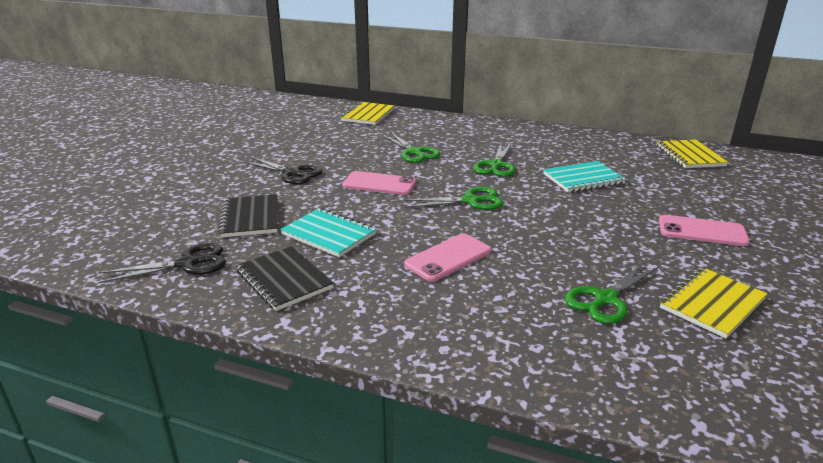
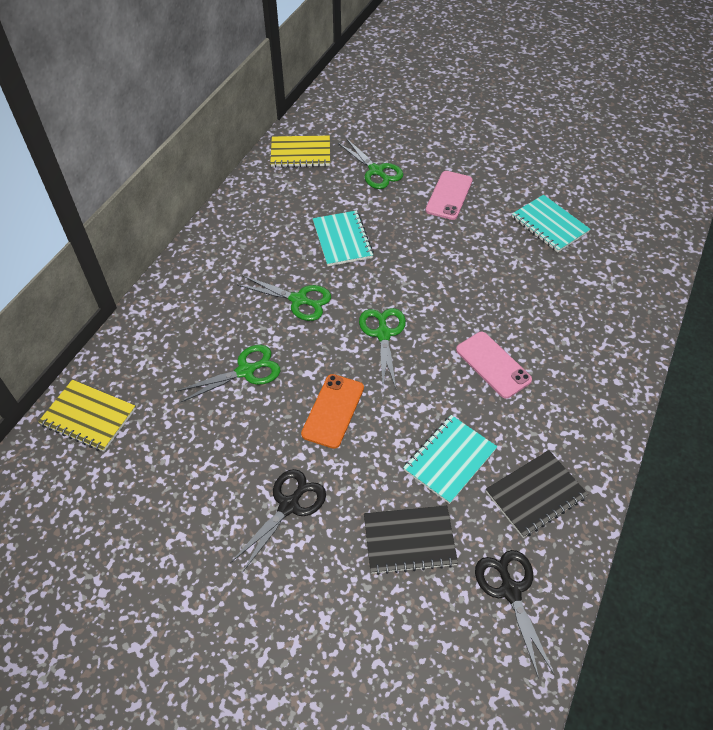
camera: 85 degrees left, 25 degrees up
(379, 184) = (333, 411): pink phone -> orange phone
(605, 299) = (548, 278): green scissors -> green scissors (376, 171)
(712, 304) = (549, 225): yellow notebook -> turquoise notebook

